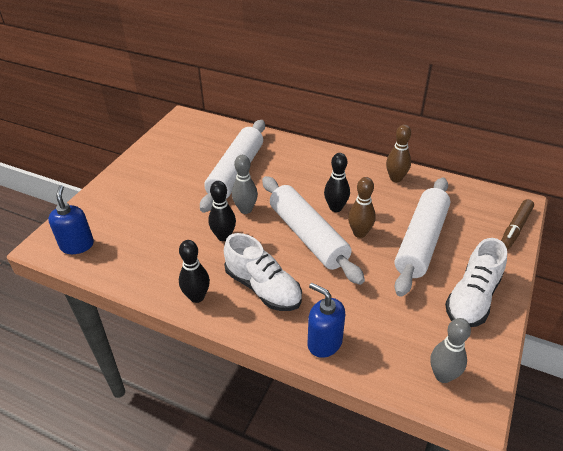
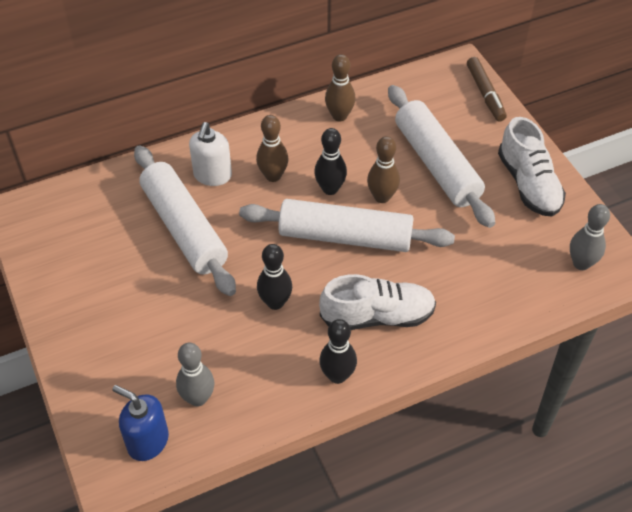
camera: 50 degrees left, 10 degrees up
(245, 209) = (254, 259): grey bowling pin -> grey bowling pin (198, 398)
(284, 160) = (212, 175): none -> white soap dispenser
(314, 181) = (273, 176): none -> brown bowling pin
(324, 343) = (482, 315): blue soap dispenser -> none

